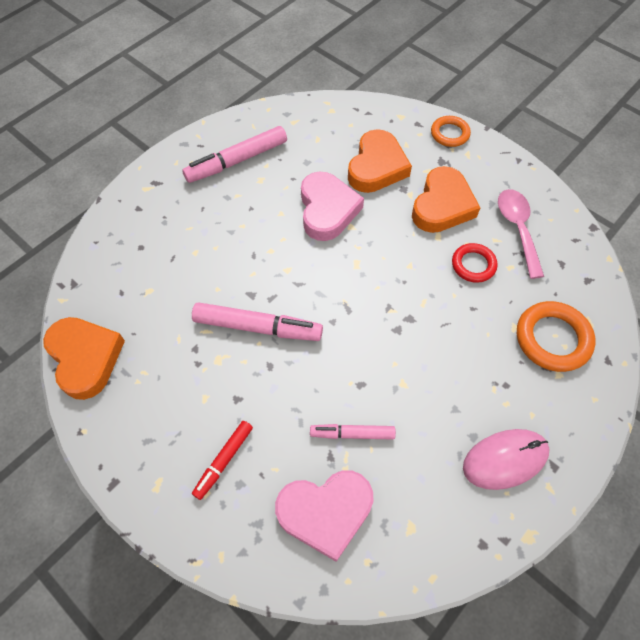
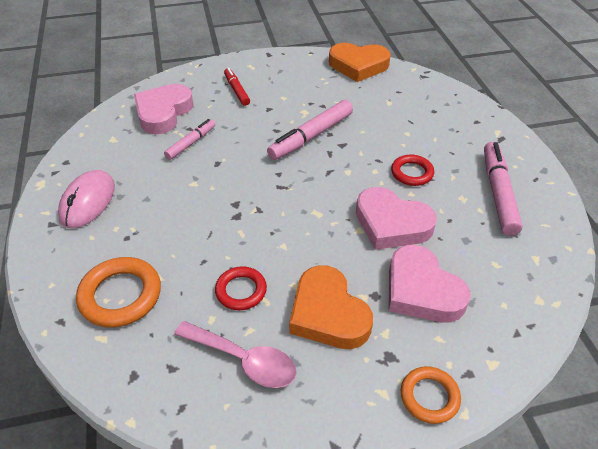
camera: 125 degrees right, 15 degrees down
(253, 223) = (412, 173): none -> red ring
(377, 167) = (421, 290): orange heart -> pink heart

